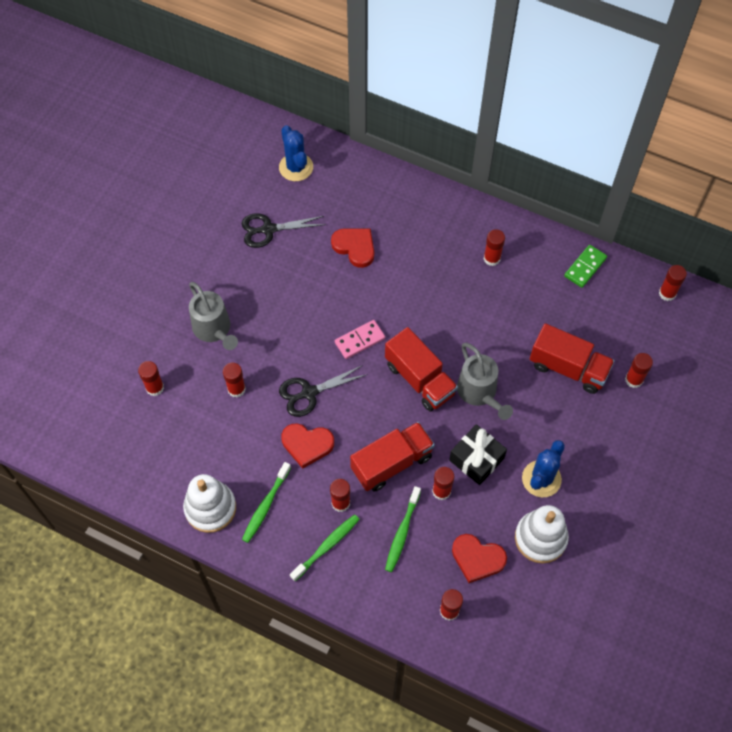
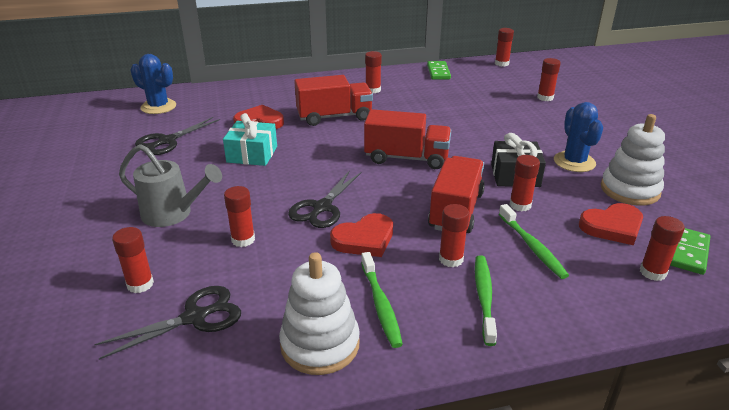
camera: 40 degrees left, 30 degrees down
(165, 438) = (195, 317): none -> black scissors
(314, 292) = (252, 154): none -> turquoise gift
(359, 340) = (327, 161): pink domino -> none
(480, 393) = (462, 145): grey watering can -> none
(495, 617) = (689, 253): none -> green domino
(568, 368) = (499, 110): red truck -> red truck (334, 117)

